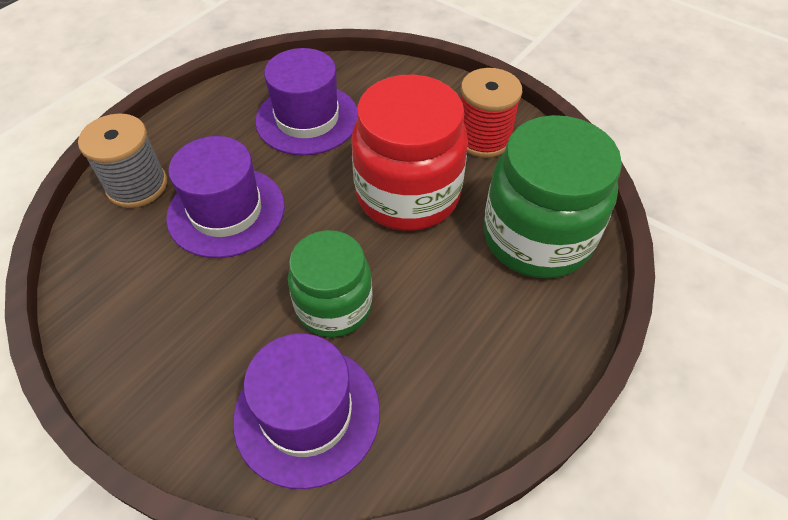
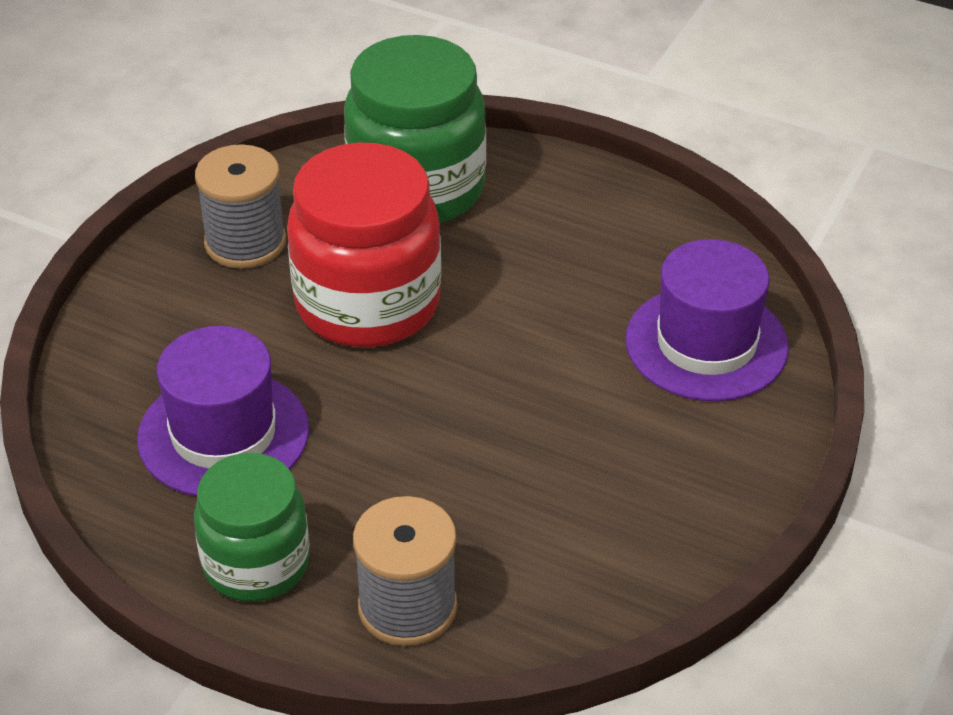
camera: 100 degrees left, 10 degrees down
(226, 211) = (437, 484): purple hat -> none
(334, 306) = (564, 345): green jar -> green jar (256, 564)
(483, 138) = (245, 242): red spool -> grey spool

